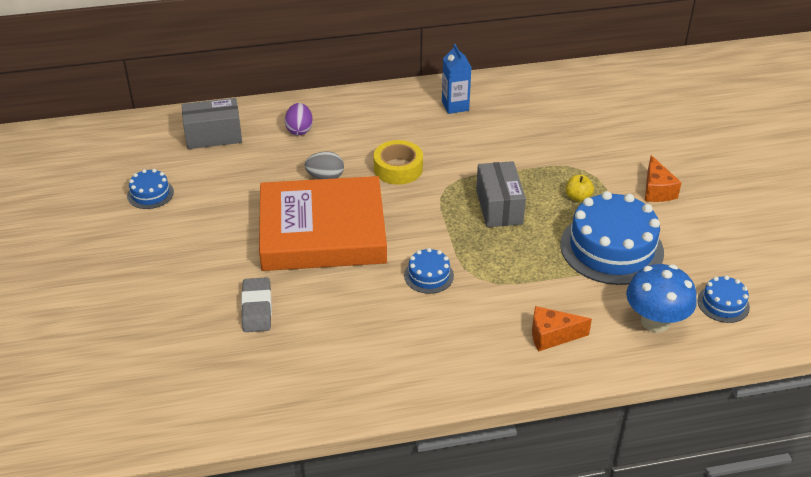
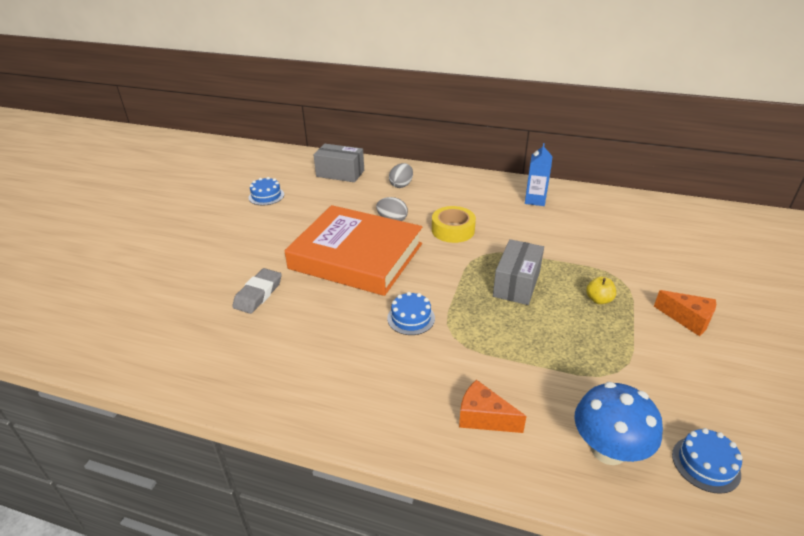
camera: 30 degrees right, 5 degrees down
(299, 130) = (401, 185): purple egg -> grey egg
(611, 248) = (604, 356): blue cake -> none
(656, 190) = (688, 319): orange cheese -> orange cheese turned 75 degrees counterclockwise

